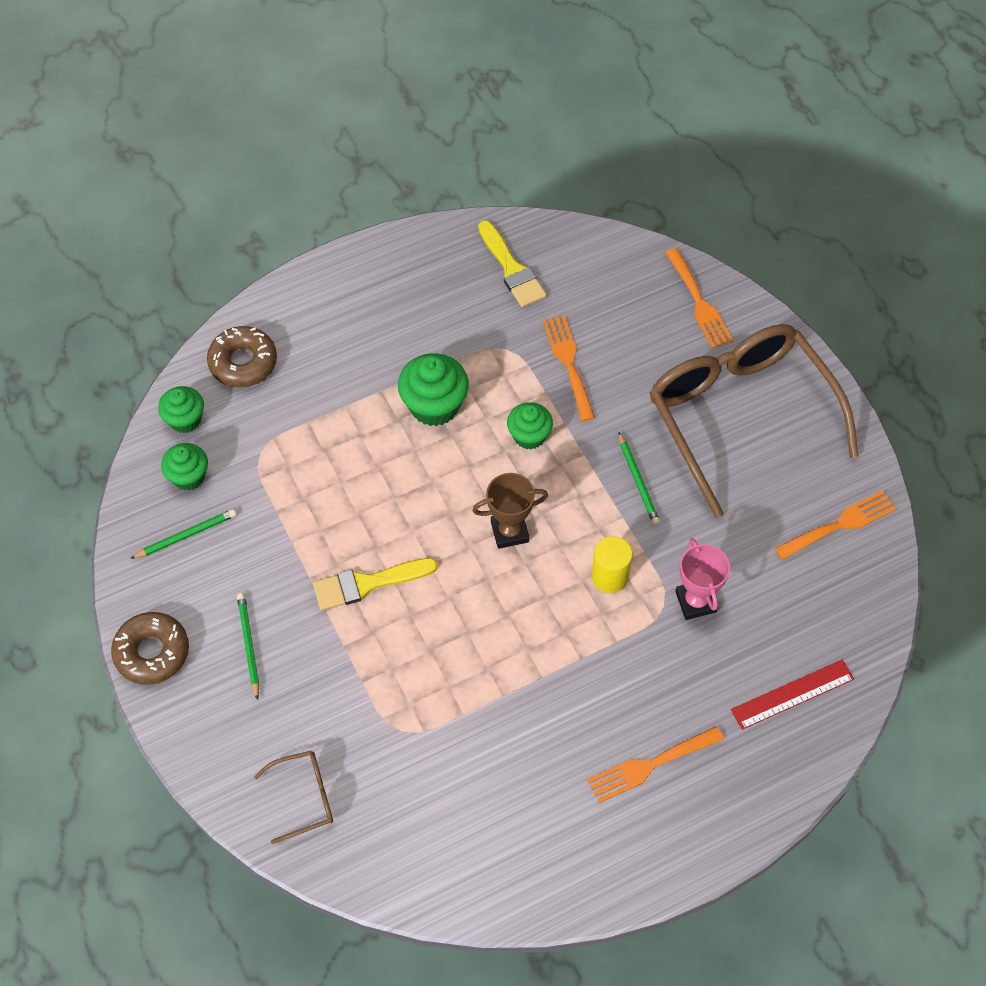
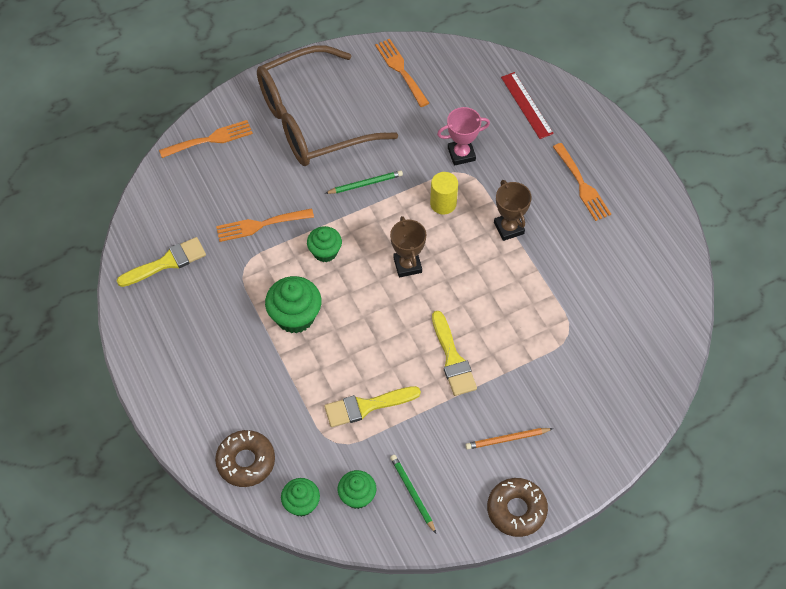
camera: 90 degrees left, 0 degrees up
(249, 645) = (507, 439): green pencil -> orange pencil
(304, 797) = (624, 394): brown glasses -> none
(305, 485) = (366, 406): none -> yellow brush
(571, 660) = (509, 228): none -> brown trophy

